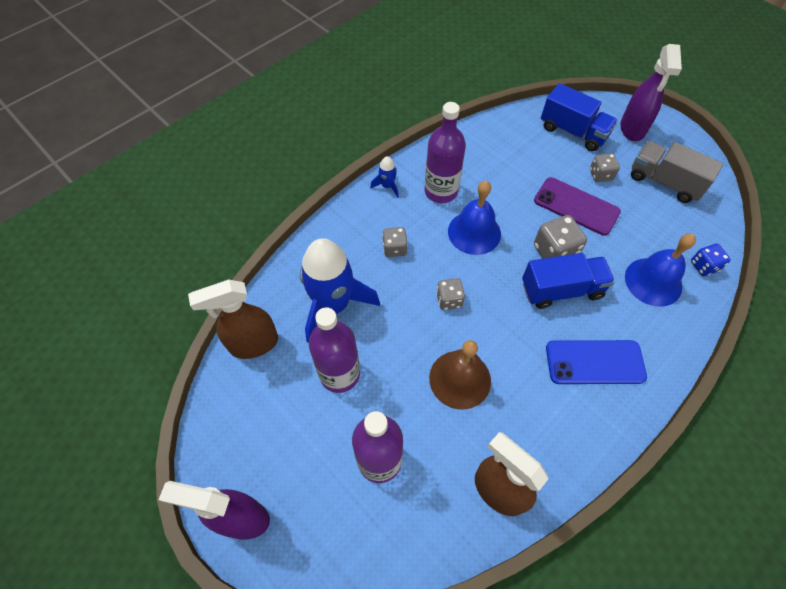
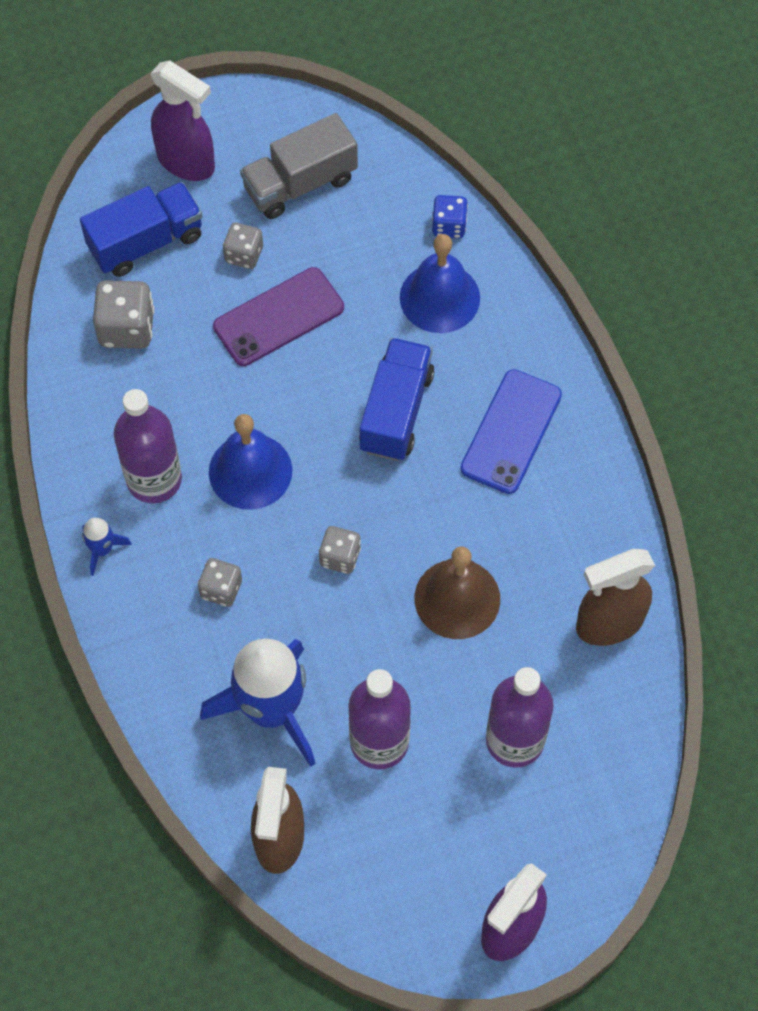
camera: 65 degrees left, 5 degrees up
(554, 252) = (336, 387): grey dice -> grey dice (126, 328)

